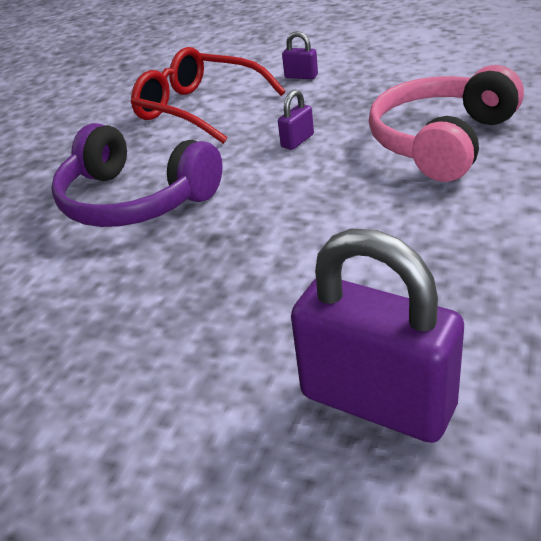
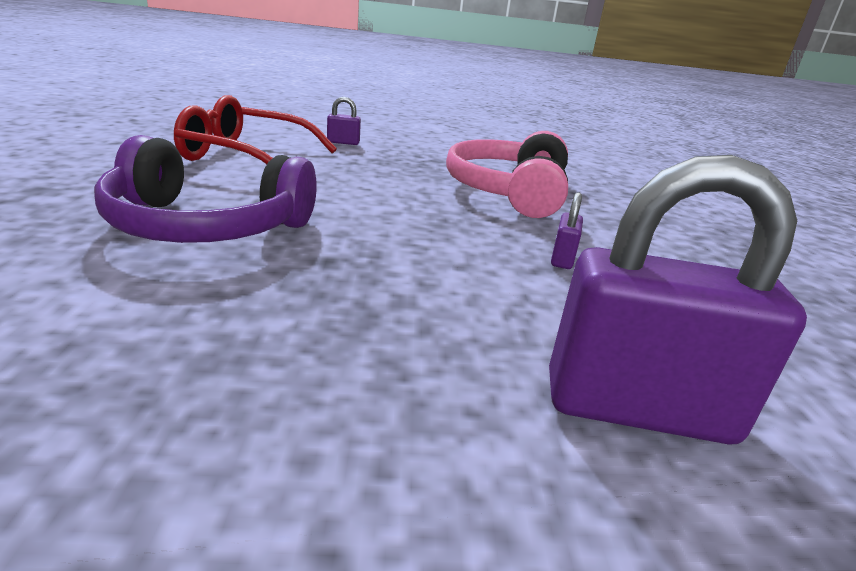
camera: 30 degrees left, 10 degrees down
(297, 141) = (372, 185): purple padlock -> purple padlock (562, 259)

